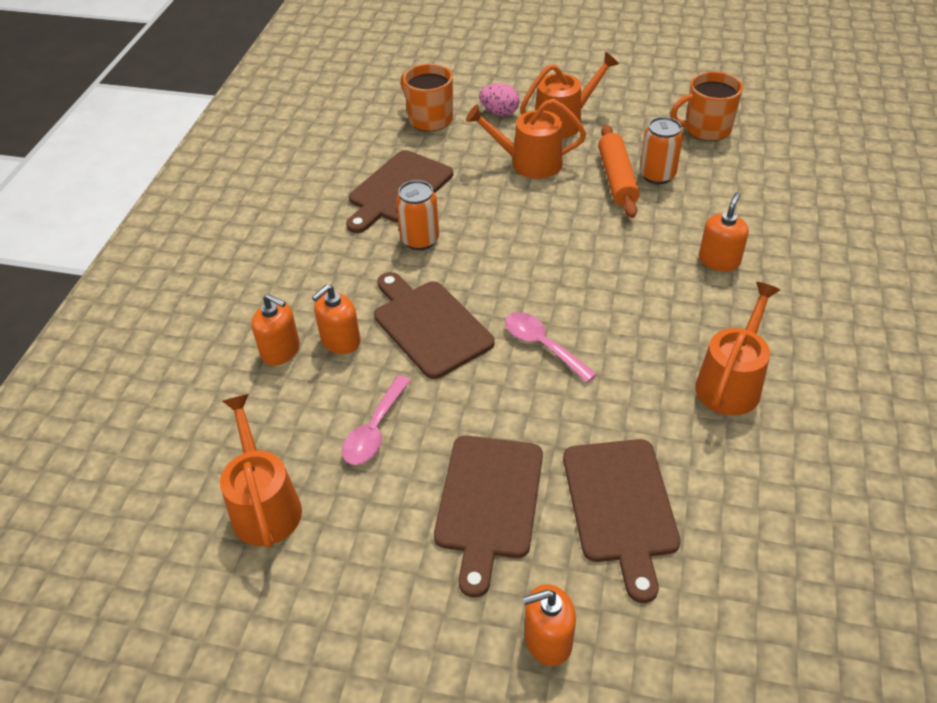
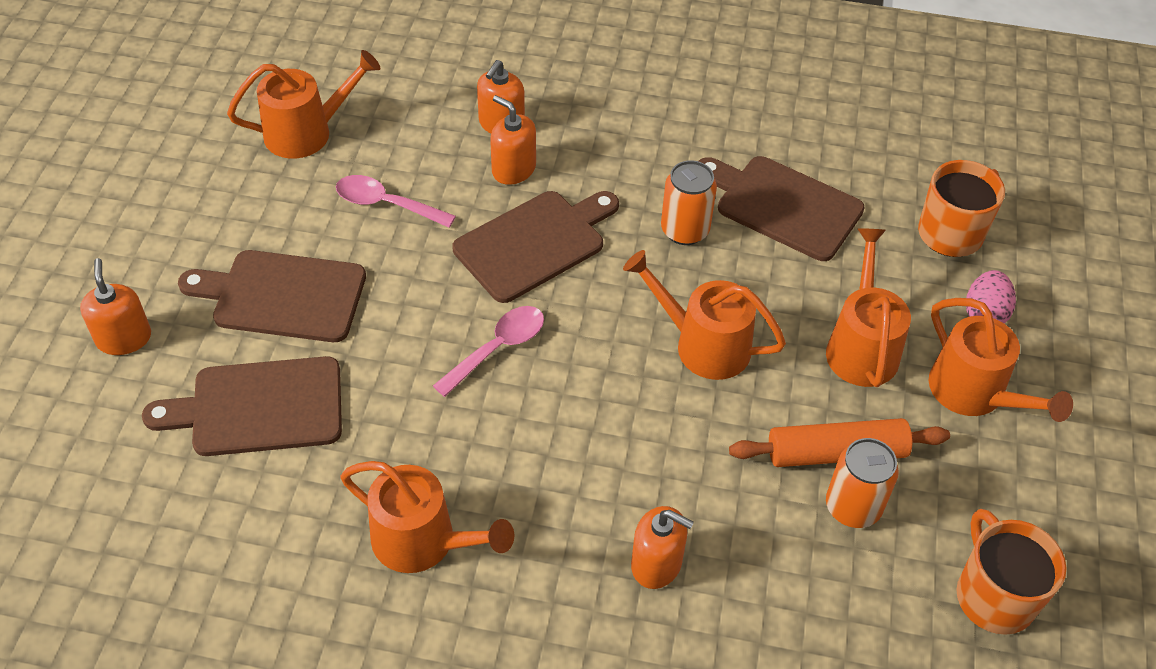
camera: 85 degrees right, 5 degrees up
(532, 234) = (703, 344): none -> orange watering can

